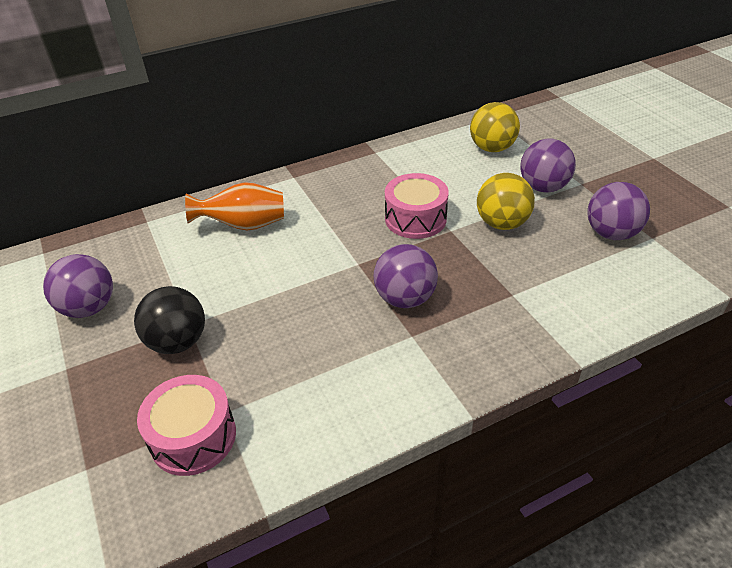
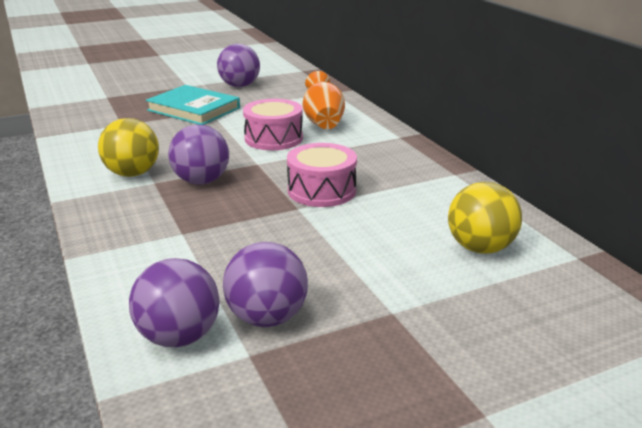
camera: 90 degrees right, 15 degrees down
(178, 342) = (194, 109): black ball -> turquoise book
(193, 437) = (108, 118): pink drum -> pink drum (273, 138)
(502, 223) = (304, 239): yellow ball -> yellow ball (132, 174)
(543, 187) = (382, 277): purple ball -> purple ball (179, 337)

